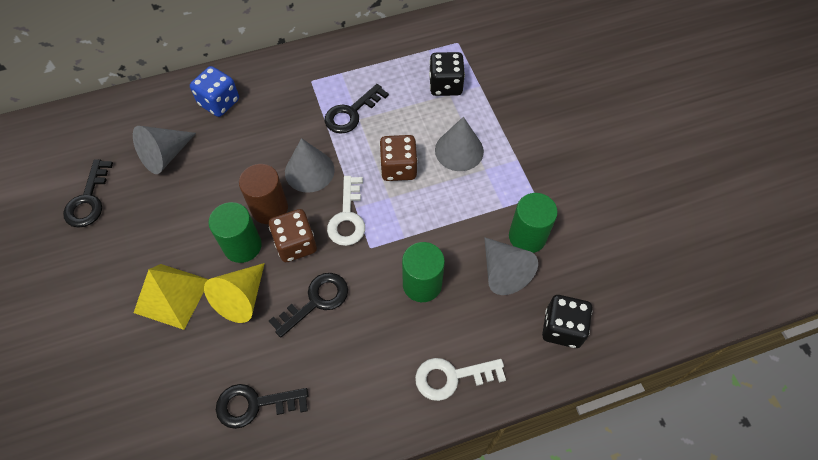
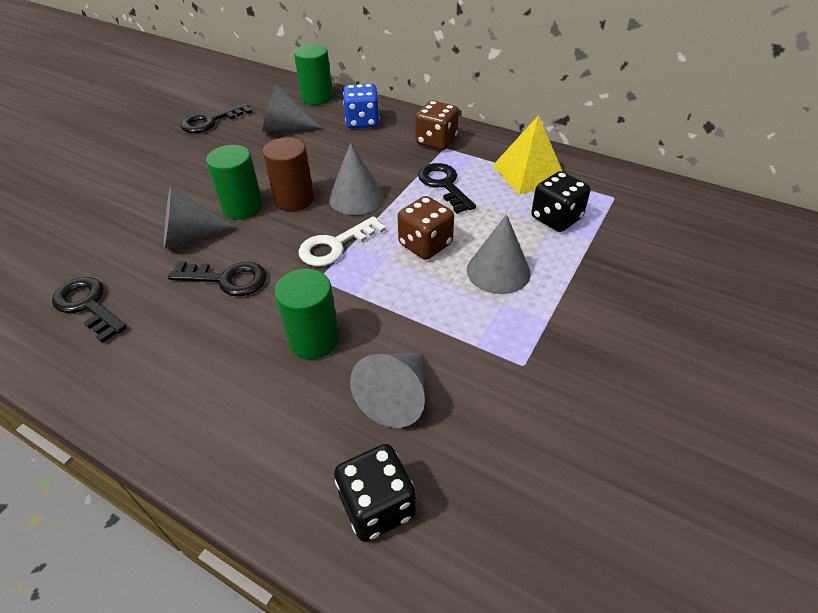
camera: 50 degrees right, 15 degrees down
(172, 295) = (161, 201): yellow pyramid -> yellow pyramid (528, 173)
(241, 298) = (191, 236): yellow cone -> grey cone
(296, 244) = (274, 233): brown dice -> brown dice (436, 141)
(351, 113) = (444, 185): black key -> black key turned 60 degrees clockwise
(451, 377) = (222, 434): white key -> none
(527, 236) = (464, 390): green cylinder -> green cylinder (317, 97)

